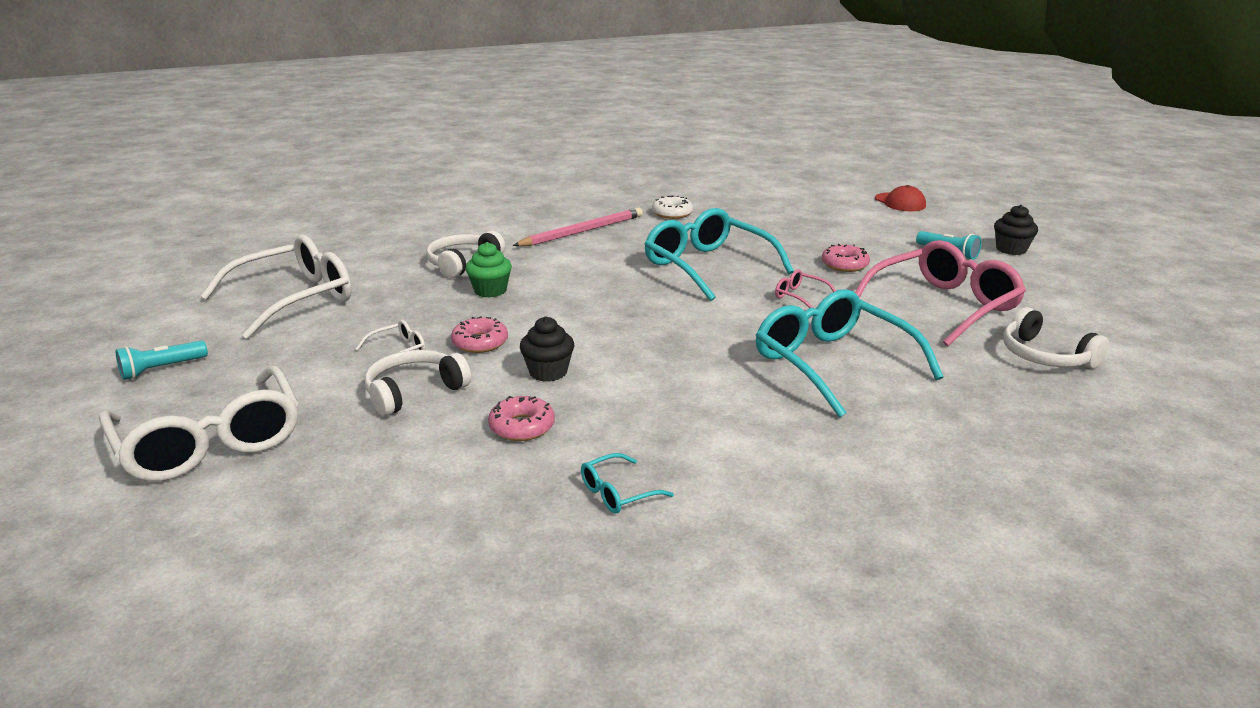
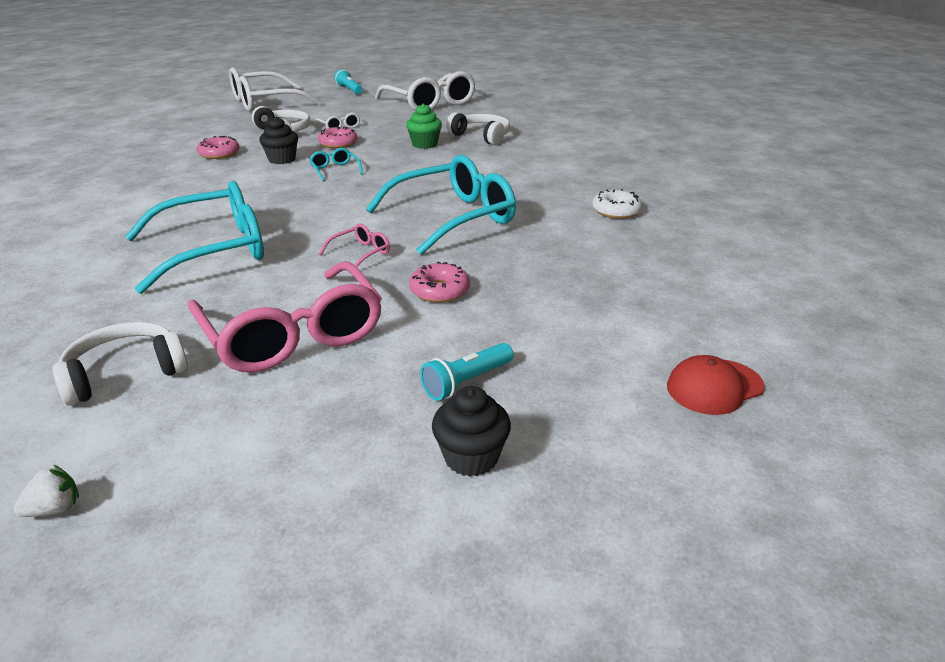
camera: 95 degrees right, 5 degrees up
(582, 231) = (555, 172): pink pencil -> none
(618, 493) = (126, 173): turquoise glasses -> turquoise glasses (335, 170)
(1170, 343) = (55, 509): none -> white strawberry

